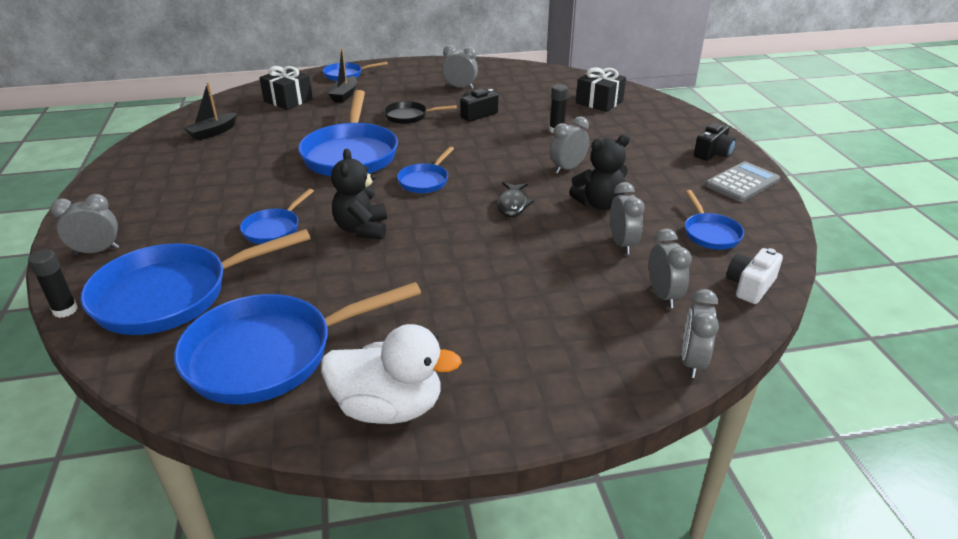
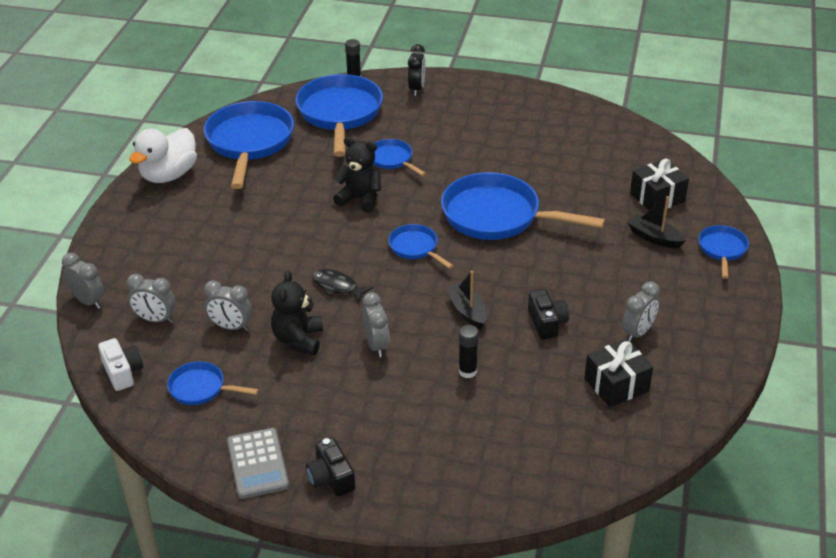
camera: 115 degrees right, 5 degrees up
(97, 251) = (416, 89): grey clock -> black clock
(213, 132) = (595, 146): black boat -> black boat (467, 311)
(409, 116) = (568, 271): black pan -> none
(599, 102) = (527, 443): black gift -> black gift (616, 385)

